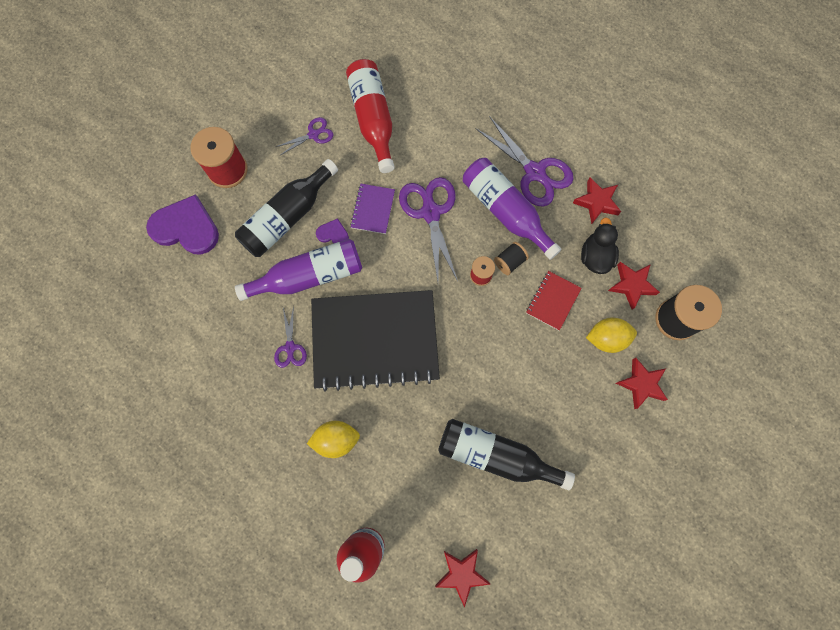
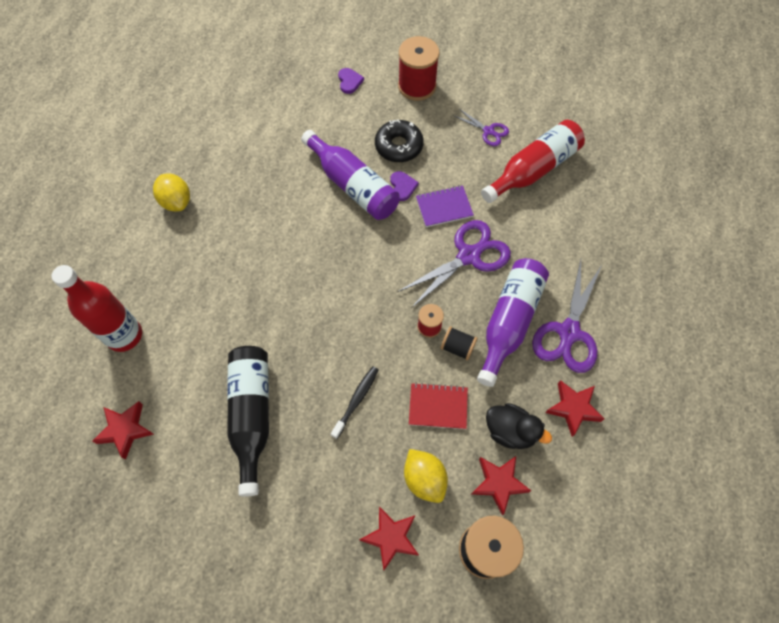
camera: 65 degrees right, 10 degrees down
(186, 227) = (349, 81): purple heart -> purple heart, size x0.47
(287, 217) = (399, 146): black bottle -> black donut
(290, 347) = (280, 199): purple scissors -> none
(336, 440) = (212, 270): yellow lemon -> yellow lemon (176, 202)
(375, 340) = (318, 262): black notebook -> none
(520, 363) = (356, 400): none -> black toothbrush
(595, 256) = (510, 431): black duck -> black duck turned 45 degrees clockwise

